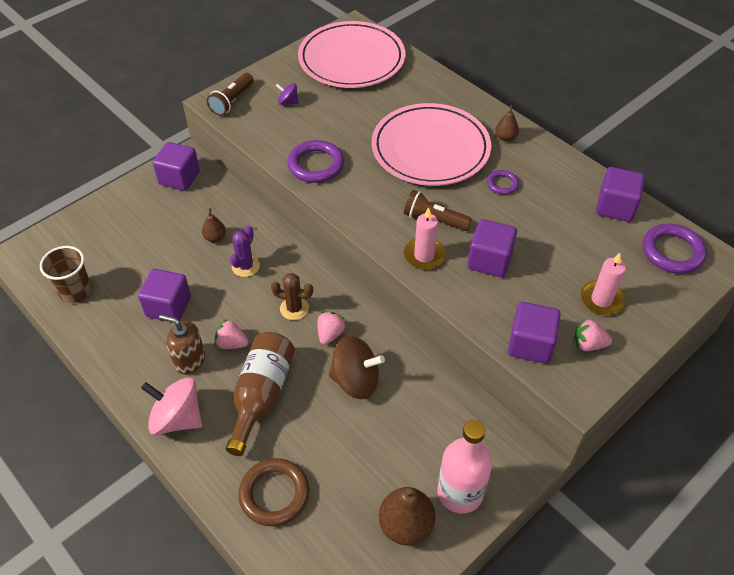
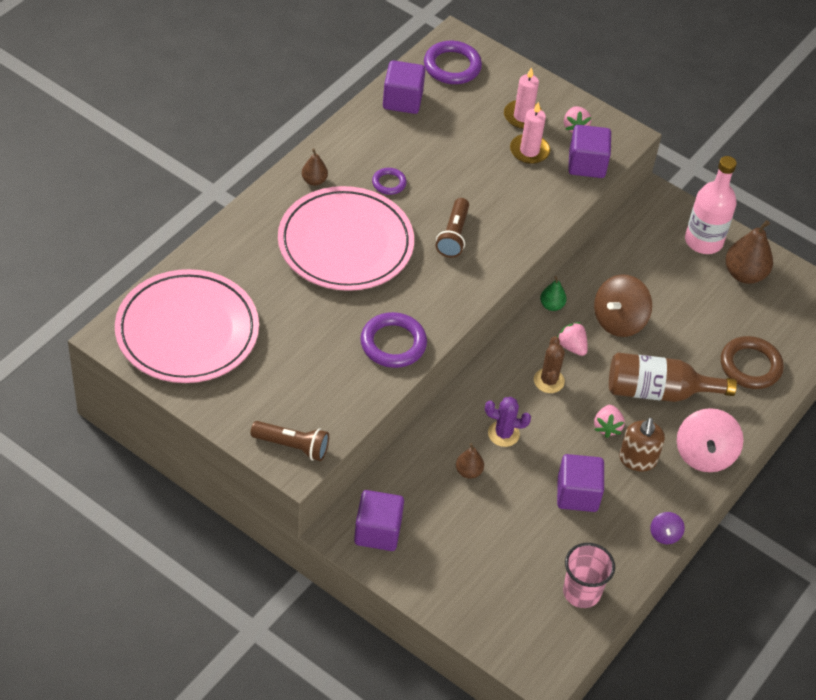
camera: 105 degrees left, 0 degrees up
(75, 291) = (581, 592): brown cup -> pink cup
(288, 102) = (285, 386): purple spinning top -> purple spinning top (664, 535)
(330, 334) = (572, 347): pink strawberry -> pink strawberry turned 45 degrees clockwise
(355, 380) = (619, 321): brown spinning top -> brown spinning top turned 135 degrees counterclockwise
(383, 327) = (551, 305): none -> green pear
(424, 255) = (504, 241): pink candle -> pink candle (529, 151)
(489, 260) = (497, 192): purple cube -> none

